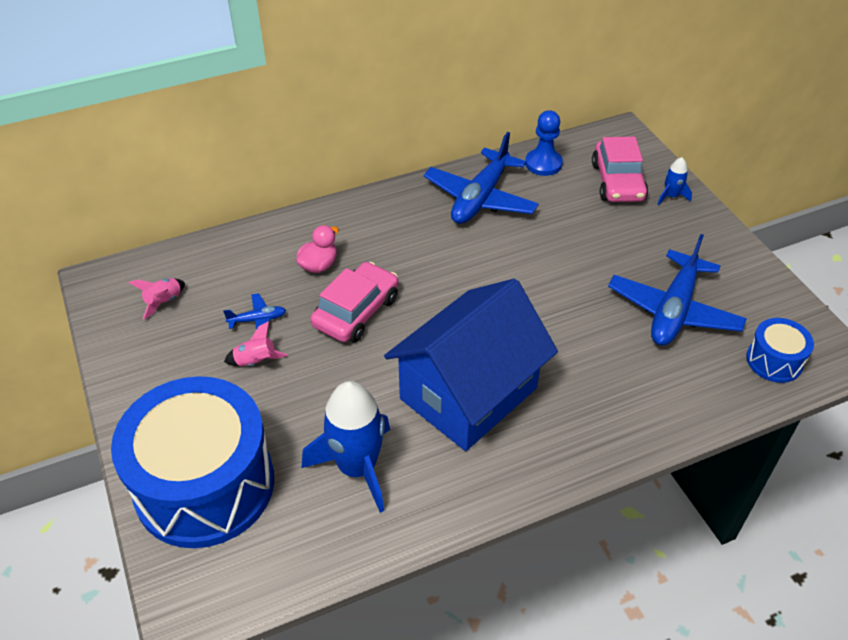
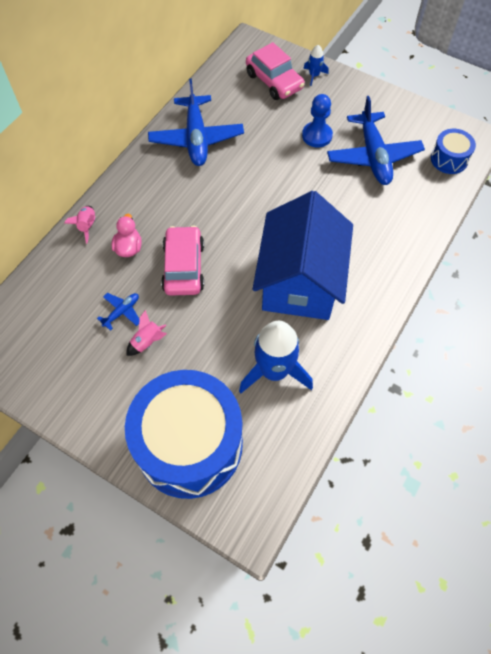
camera: 35 degrees left, 15 degrees up
(163, 302) = (40, 338): pink rocket -> pink rocket (87, 226)
(543, 164) = (217, 91): blue pawn -> blue pawn (317, 136)

